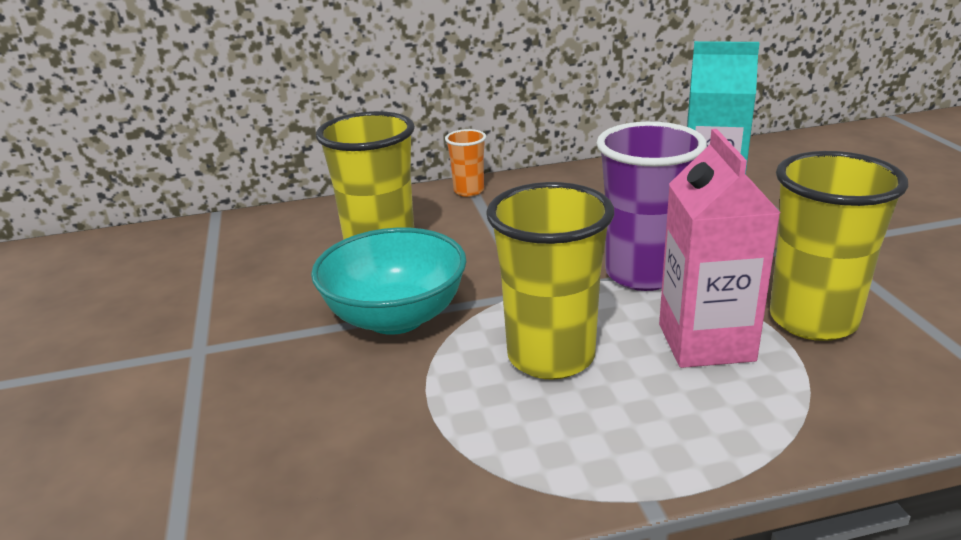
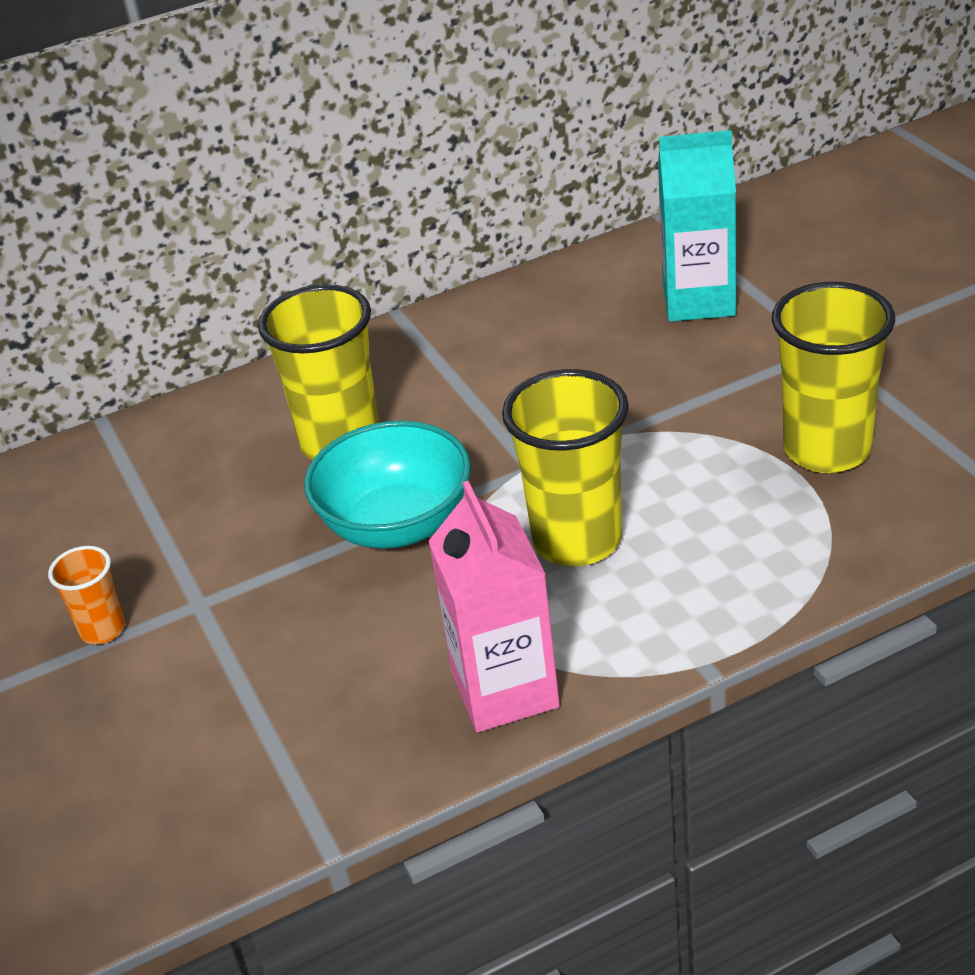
camera: 10 degrees left, 10 degrees up
(469, 191) = (409, 334): orange cup -> orange cup (102, 630)
(643, 274) = (646, 422): purple cup -> none
(706, 342) = (726, 495): pink carton -> pink carton (505, 690)

